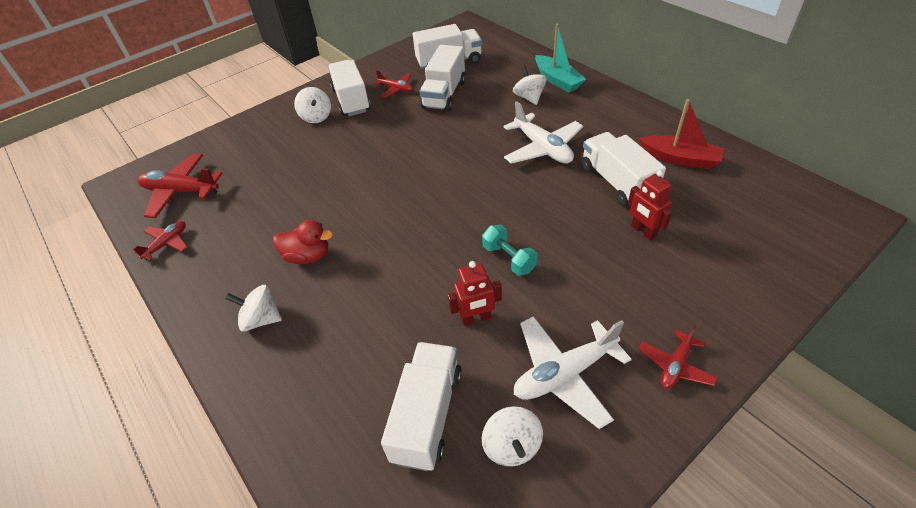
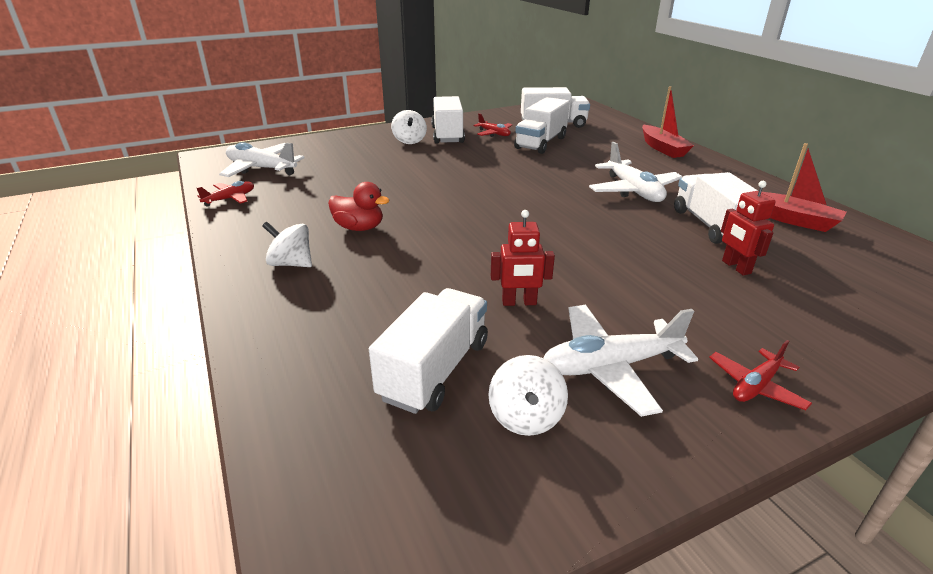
camera: 10 degrees right, 15 degrees down
(181, 191) = (261, 168): red plane -> white plane
(509, 258) = (571, 263): turquoise dumbbell -> none
(529, 98) = (629, 156): white spinning top -> none
(557, 80) = (662, 148): turquoise boat -> red boat

